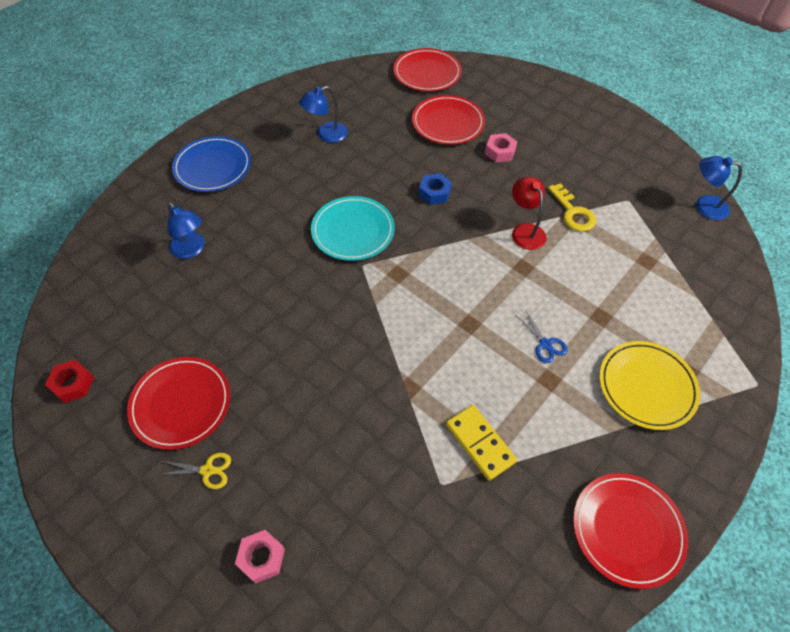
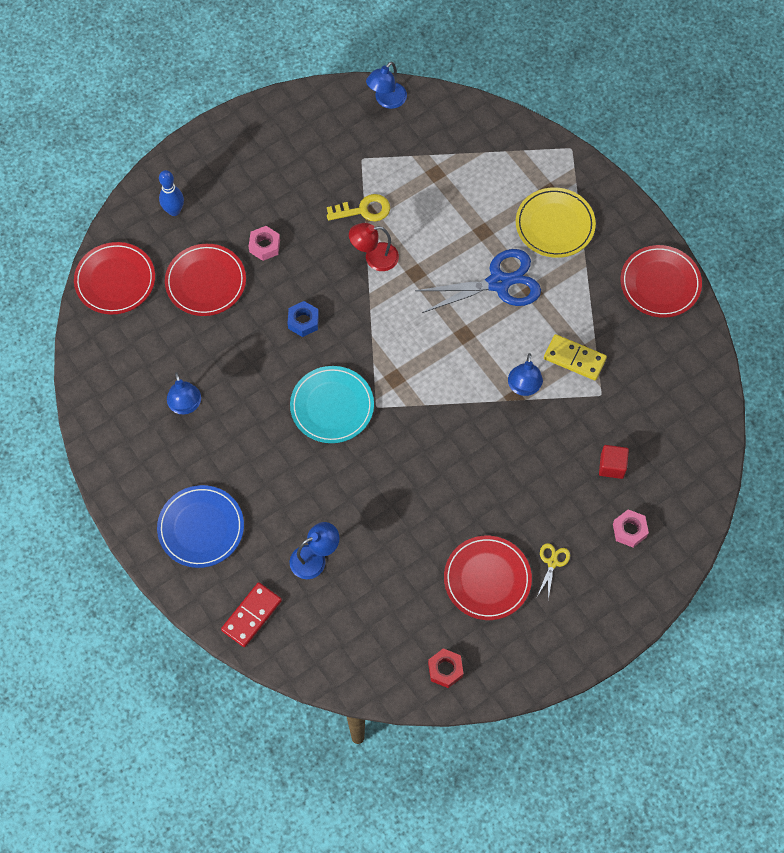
camera: 75 degrees left, 10 degrees up
(131, 216) = (251, 615): none -> red domino
(347, 517) = (612, 466): none -> red cube
(424, 395) = (524, 387): none -> blue lamp
(480, 443) = (574, 359): yellow domino -> yellow domino turned 45 degrees clockwise
(506, 91) = (174, 211): none -> blue bowling pin
(545, 344) = (499, 283): blue scissors -> blue scissors, size x2.26

